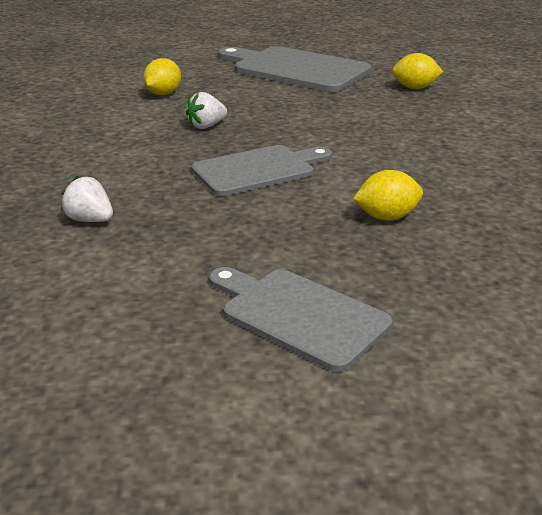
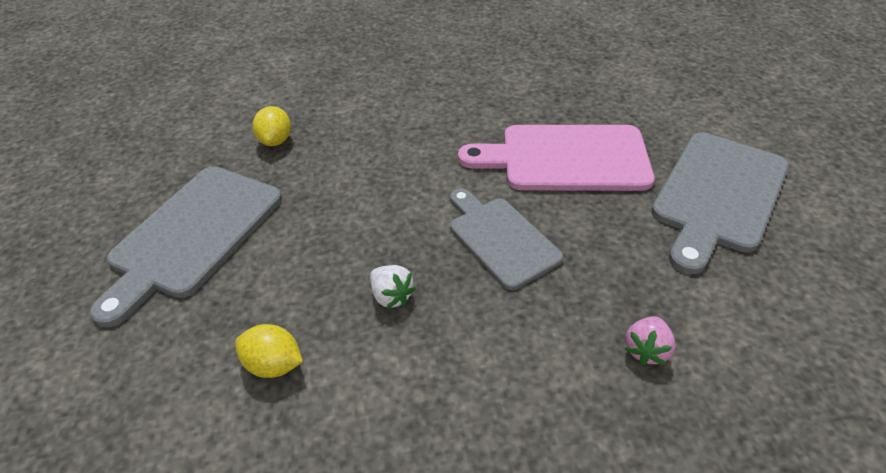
camera: 95 degrees left, 15 degrees up
(90, 220) = (646, 350): white strawberry -> pink strawberry
(299, 315) = (717, 195): grey cutting board -> grey cutting board, size x1.51
(386, 217) = (566, 158): yellow lemon -> pink cutting board

